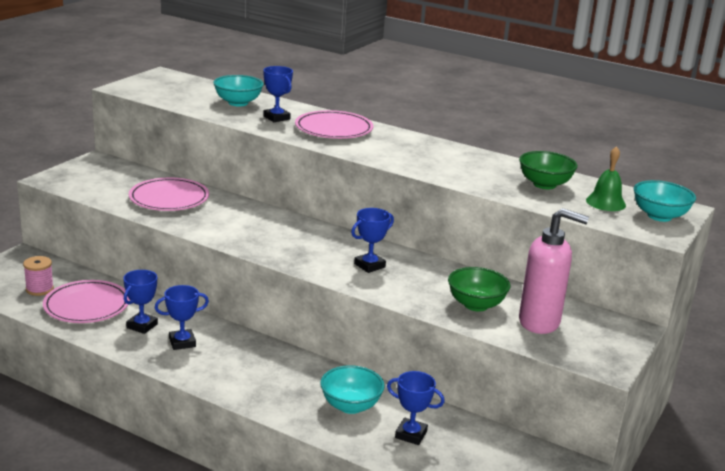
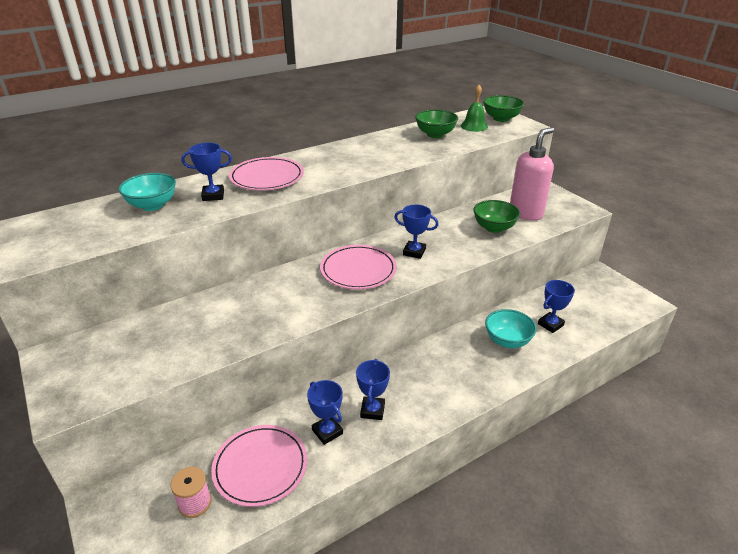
camera: 60 degrees left, 10 degrees up
(169, 198) = (204, 325): pink plate -> pink plate (358, 270)
(369, 265) = (414, 252): blue trophy -> blue trophy turned 60 degrees counterclockwise
(659, 216) = (501, 119): turquoise bowl -> green bowl

